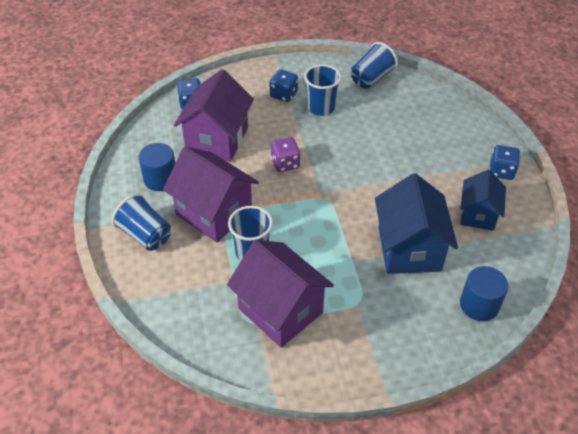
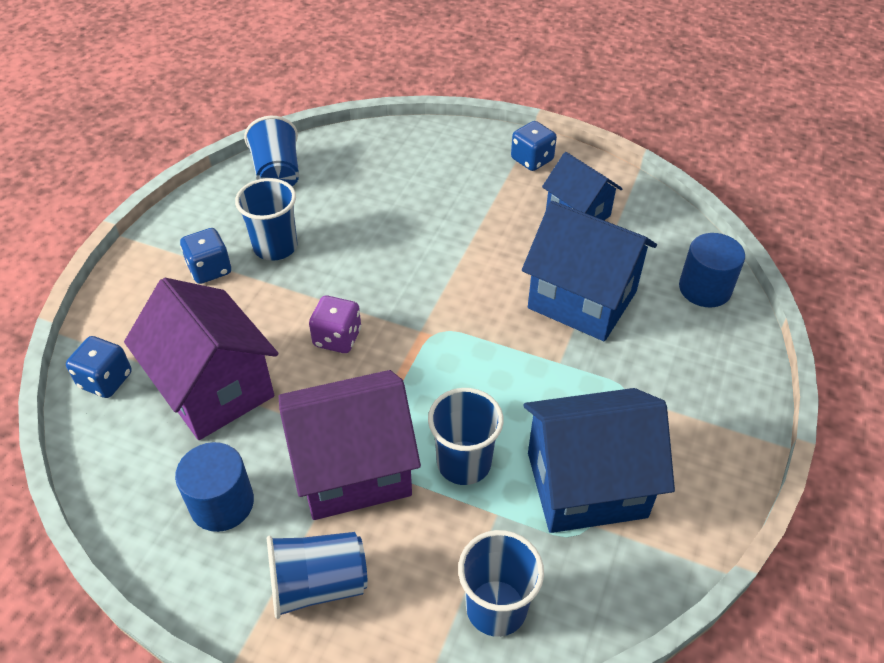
camera: 55 degrees left, 0 degrees up
(180, 307) = (496, 608): none -> blue cup
(280, 310) = (586, 484): purple house -> blue house

